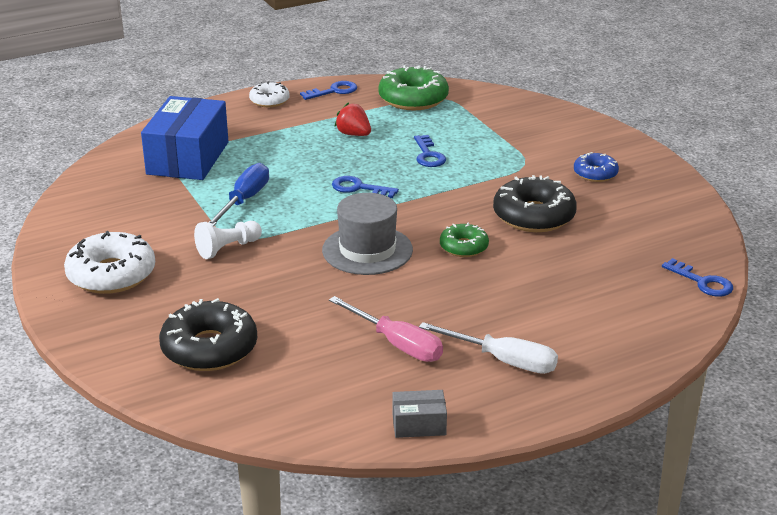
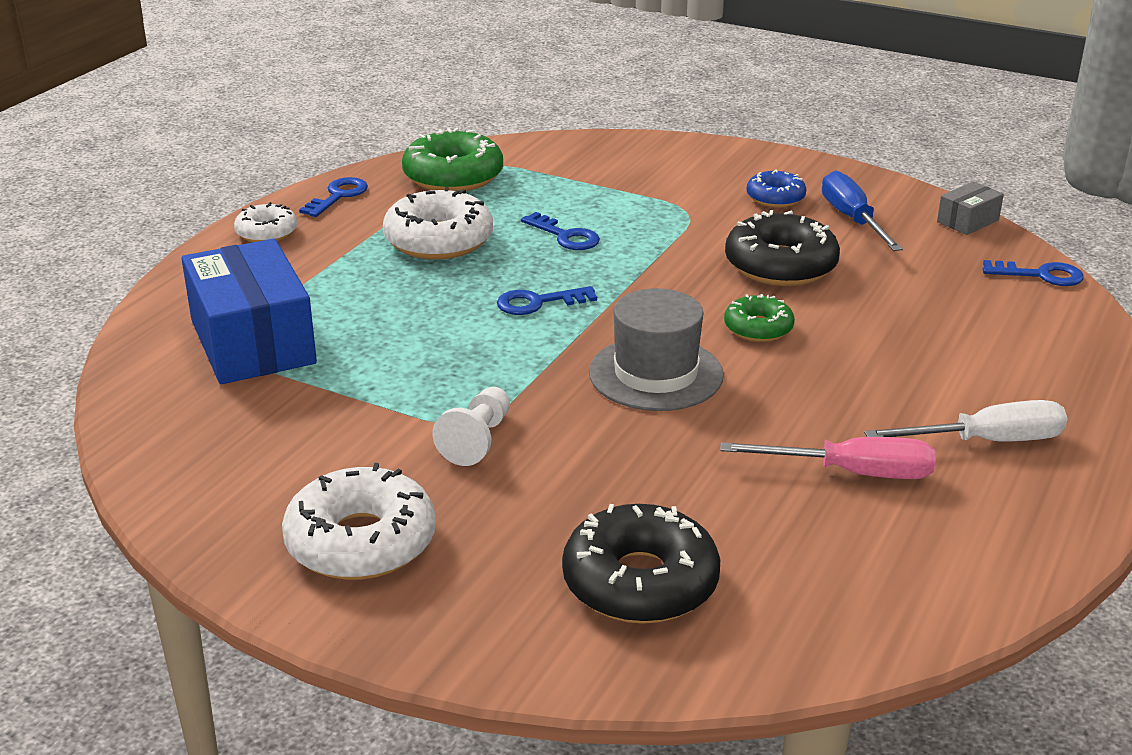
camera: 35 degrees left, 0 degrees up
(244, 200) = (411, 370): blue screwdriver -> blue screwdriver (852, 219)
(353, 134) = (439, 240): red strawberry -> white donut
(419, 424) = (1014, 558): grey box -> grey box (967, 221)

